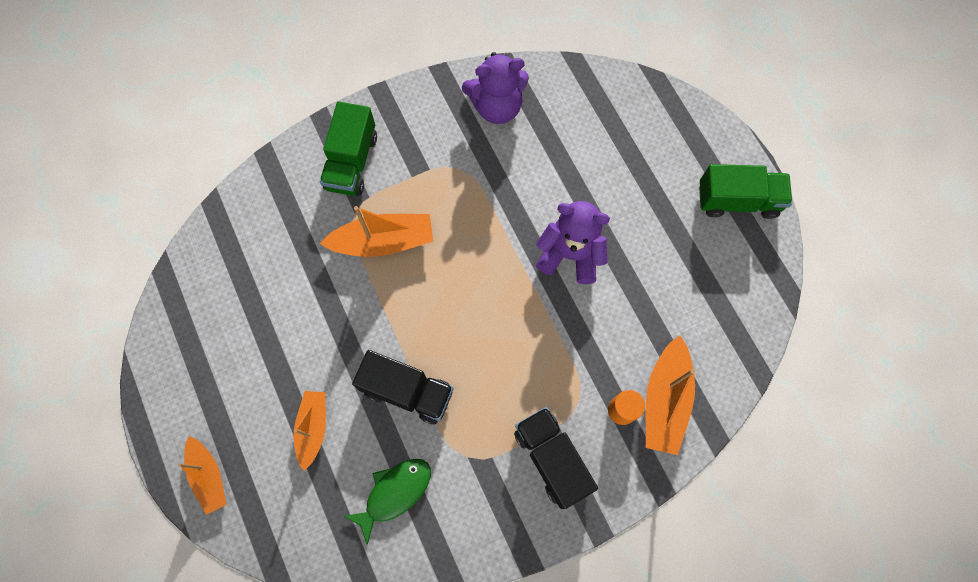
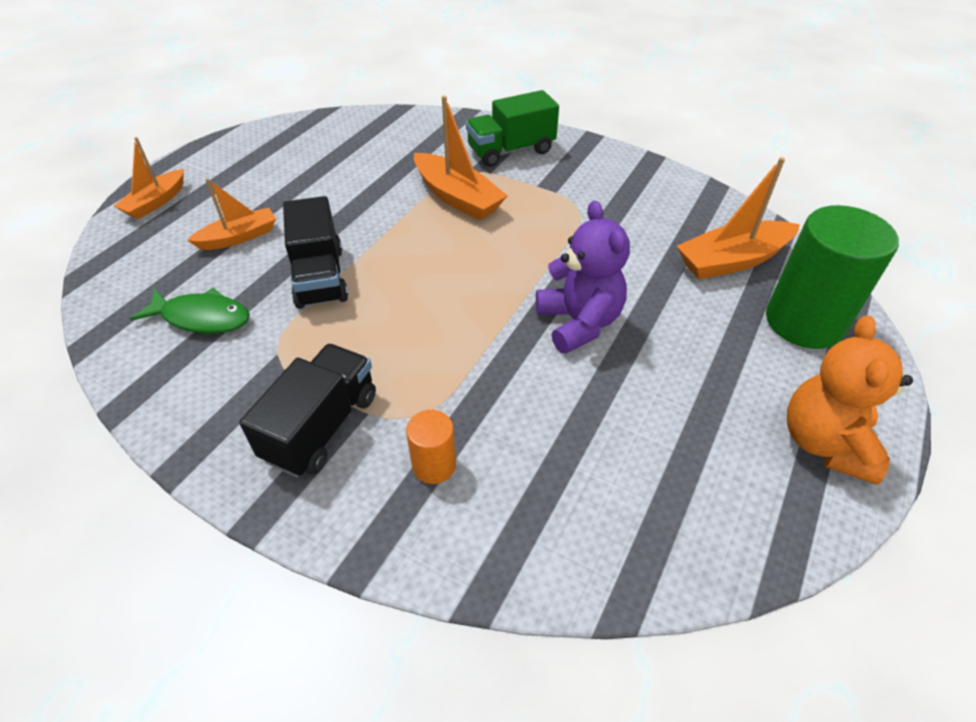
camera: 55 degrees right, 25 degrees down
(497, 107) = (666, 201): purple teddy bear -> none
(657, 129) = (804, 322): none -> green cylinder
(665, 400) = (484, 506): orange boat -> orange boat (732, 261)
(737, 200) = (825, 443): green truck -> orange teddy bear

